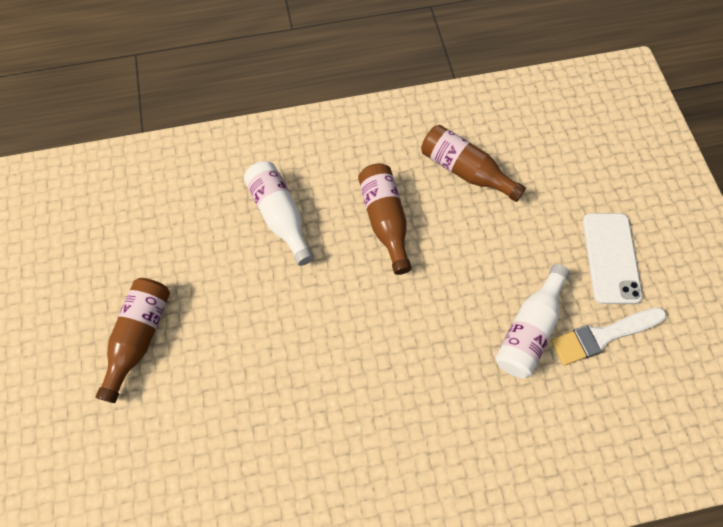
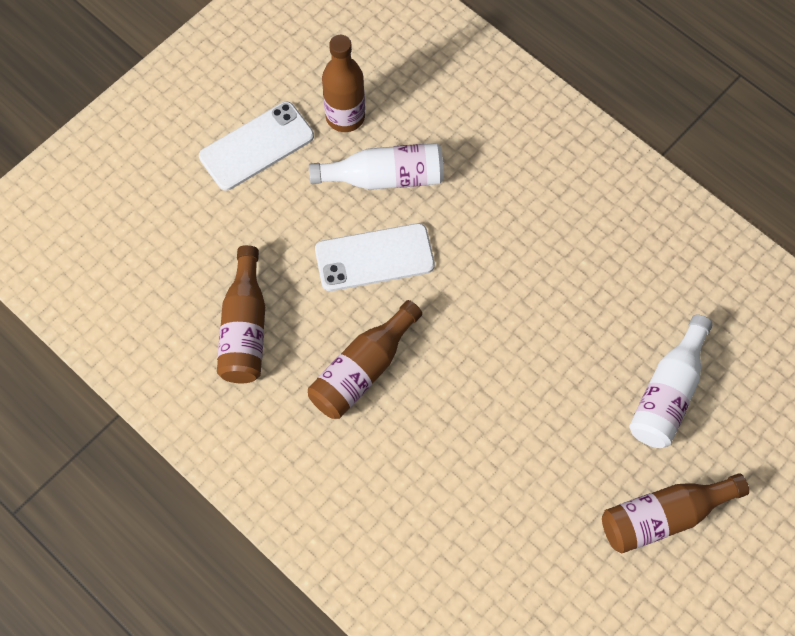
camera: 125 degrees left, 0 degrees up
(280, 216) = (434, 479): white bottle -> white bottle (668, 393)
(464, 280) = (374, 258): none -> white phone
(603, 335) = (345, 117): white brush -> brown bottle

